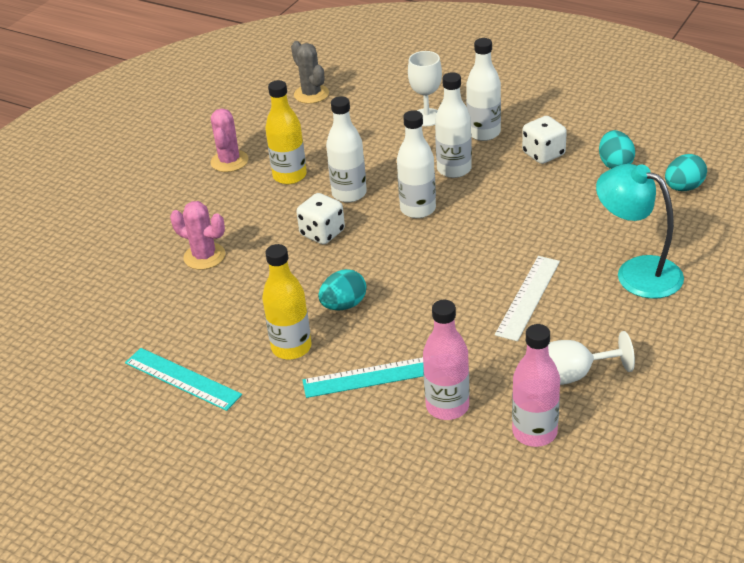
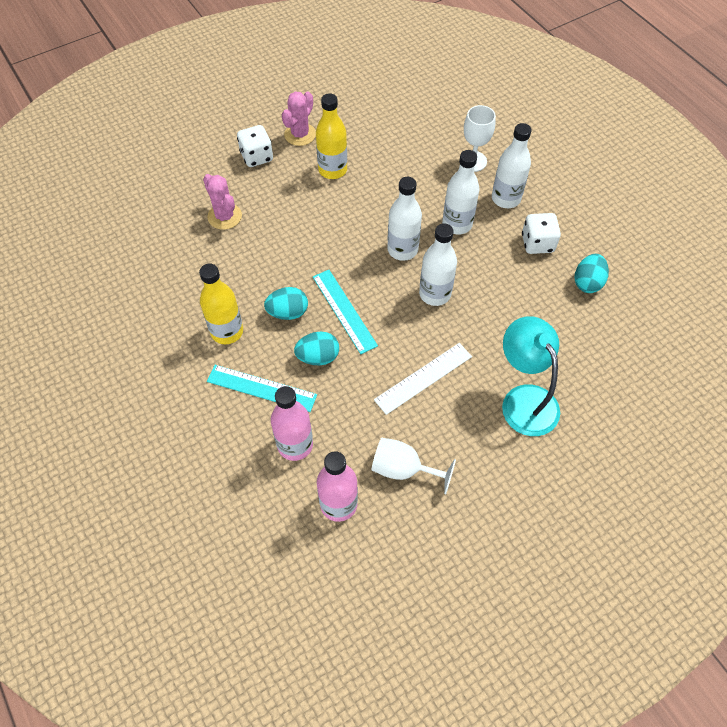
camera: 25 degrees right, 20 degrees up
(182, 379) = (139, 319): turquoise ruler -> turquoise ruler (344, 311)
(311, 94) = (402, 96): grey cactus -> none
(322, 233) = (318, 237): white dice -> white dice (257, 157)
(349, 193) = (363, 209): white bottle -> white bottle (435, 294)
(683, 188) = (625, 335): turquoise egg -> turquoise egg (318, 357)

